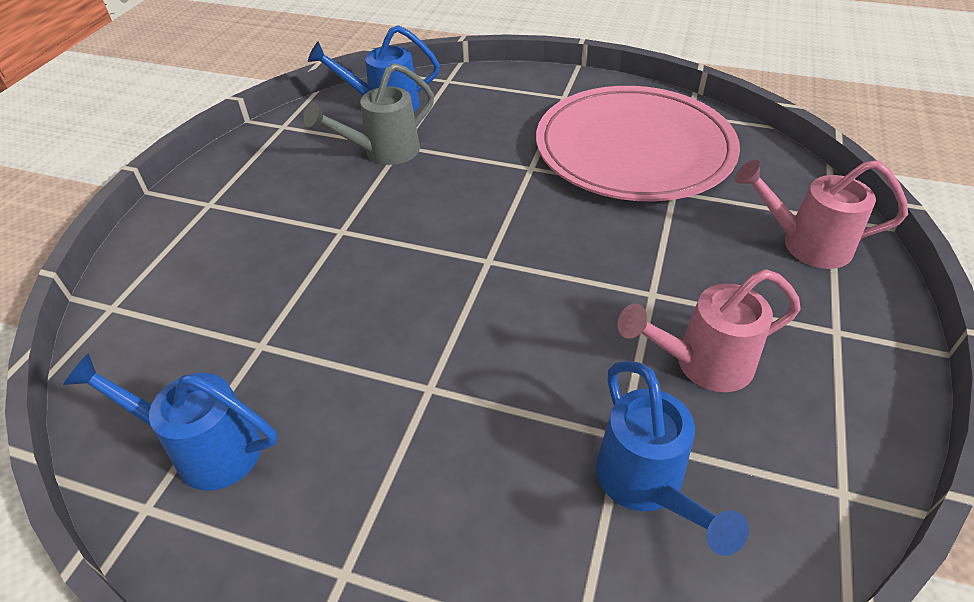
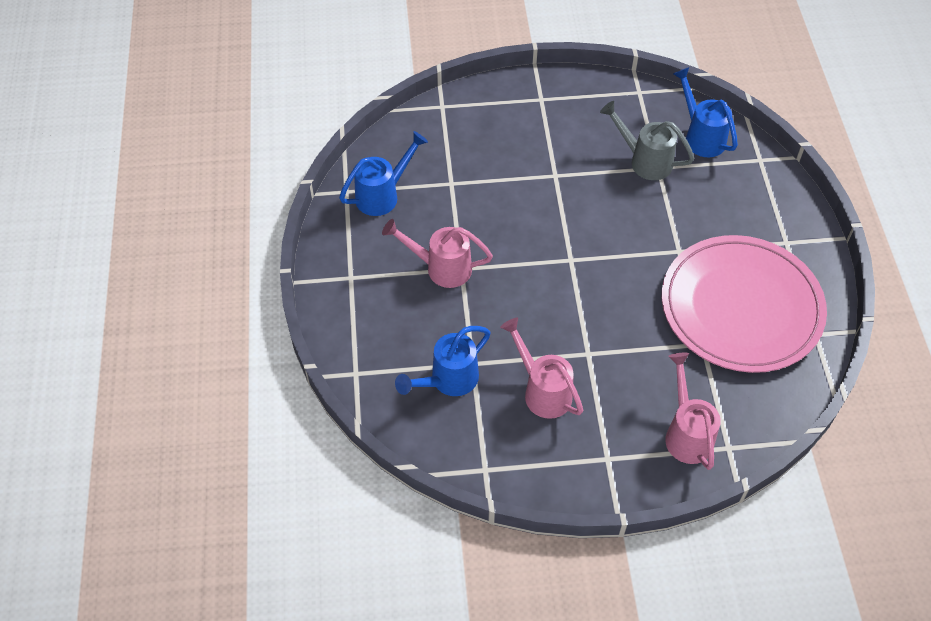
camera: 65 degrees right, 10 degrees up
(204, 448) = (383, 195): blue watering can -> blue watering can turned 60 degrees clockwise
(411, 415) = (441, 268): none -> pink watering can

